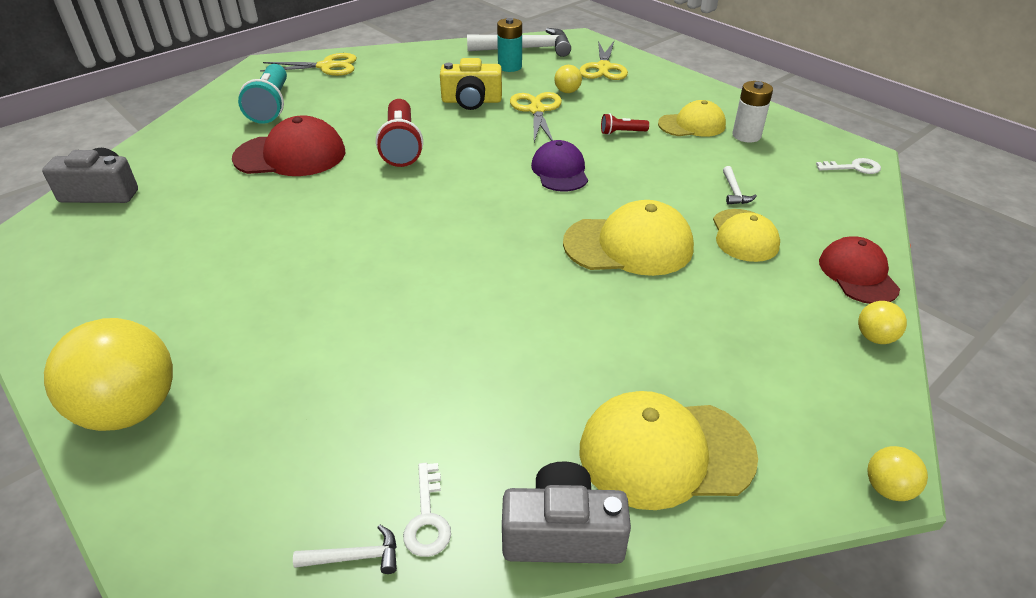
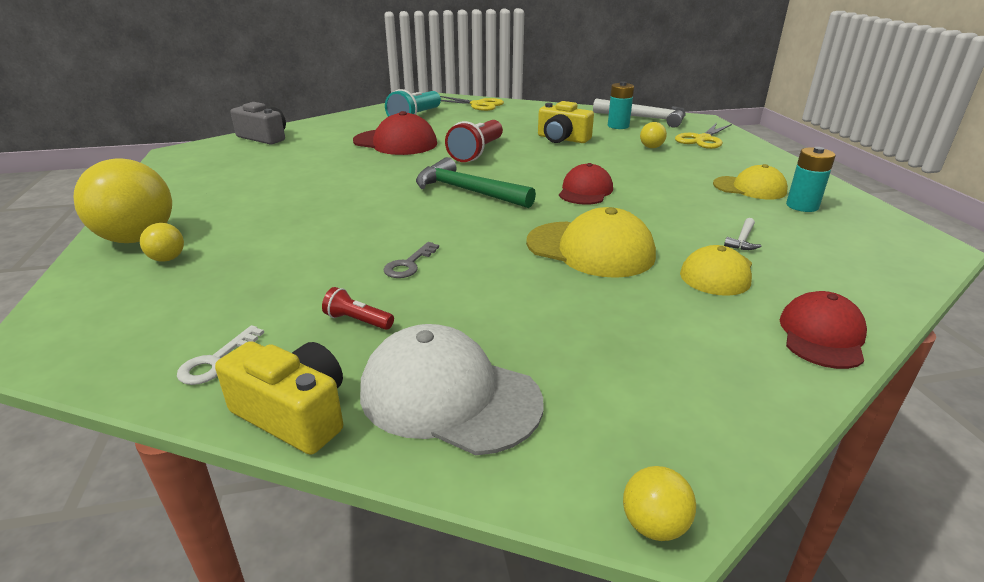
camera: 30 degrees right, 10 degrees down
(355, 557) = (143, 363): white hammer -> none
(447, 207) = (467, 191): none -> green hammer
(487, 325) = (409, 264): none -> grey key
(537, 110) = (610, 153): yellow scissors -> none
(560, 171) = (585, 191): purple cap -> red cap
(562, 533) = (294, 414): grey camera -> yellow camera
(621, 132) = (672, 180): red flashlight -> red flashlight (357, 321)
(665, 452) = (449, 396): yellow cap -> white cap
(746, 135) = (802, 206): white battery -> turquoise battery
(854, 167) = (911, 254): white key -> none
(875, 338) = (786, 392): yellow ball -> yellow ball (167, 259)

